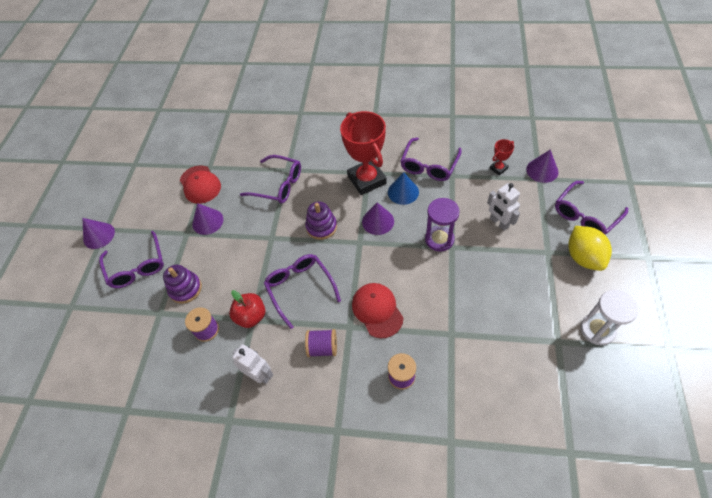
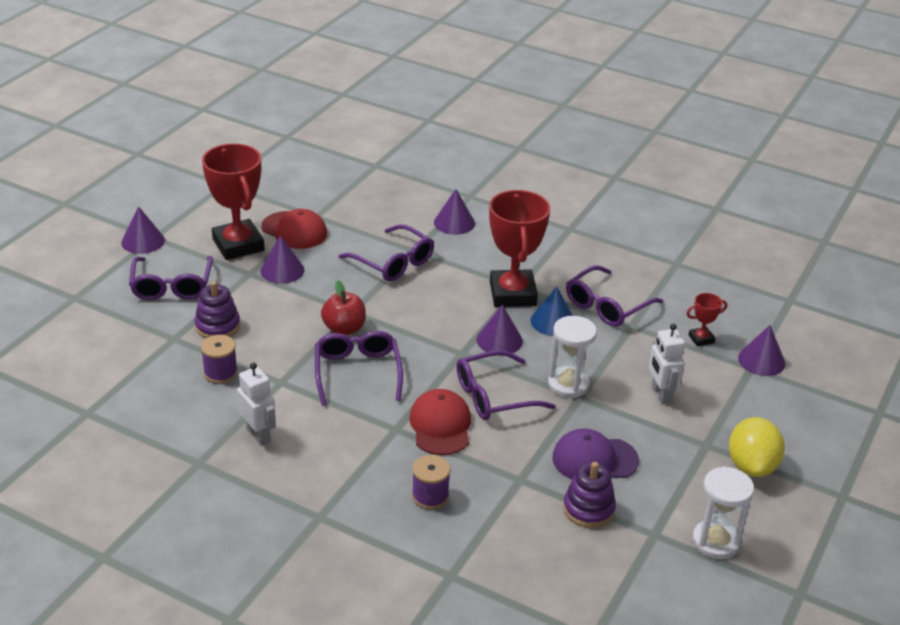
camera: 15 degrees right, 20 degrees down
(167, 212) = (238, 245): none -> red trophy
(200, 184) = (294, 230): red cap -> red cap turned 45 degrees counterclockwise
(251, 316) = (281, 378): red apple -> red apple (344, 329)
(301, 137) = (454, 223): none -> purple cone
(321, 227) = (422, 322): purple stacking toy -> purple stacking toy (588, 509)
(322, 347) = (350, 437): purple spool -> none
(439, 239) = (568, 384): purple hourglass -> white hourglass
(488, 295) = (594, 459): none -> purple cap
(585, 215) = (788, 425): purple glasses -> purple glasses (494, 396)

